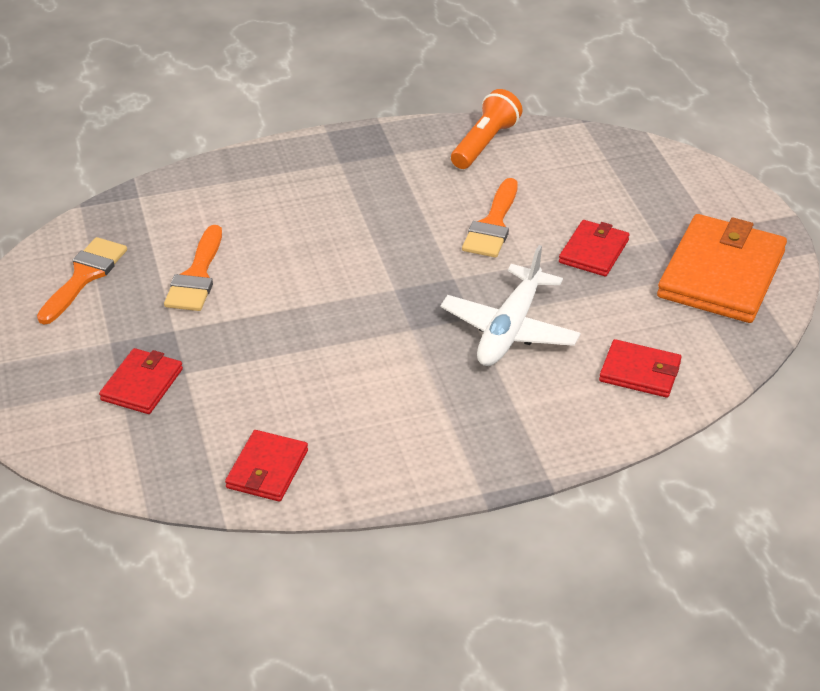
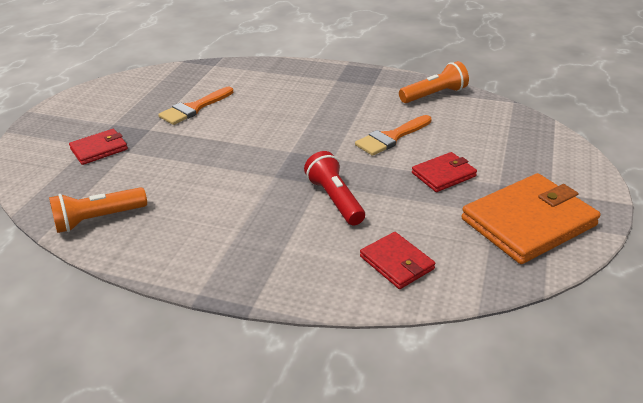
camera: 35 degrees right, 5 degrees down
(84, 276) = (142, 91): orange brush -> none
(267, 469) = (98, 219): red wallet -> orange flashlight
(510, 329) = (335, 199): white plane -> red flashlight

